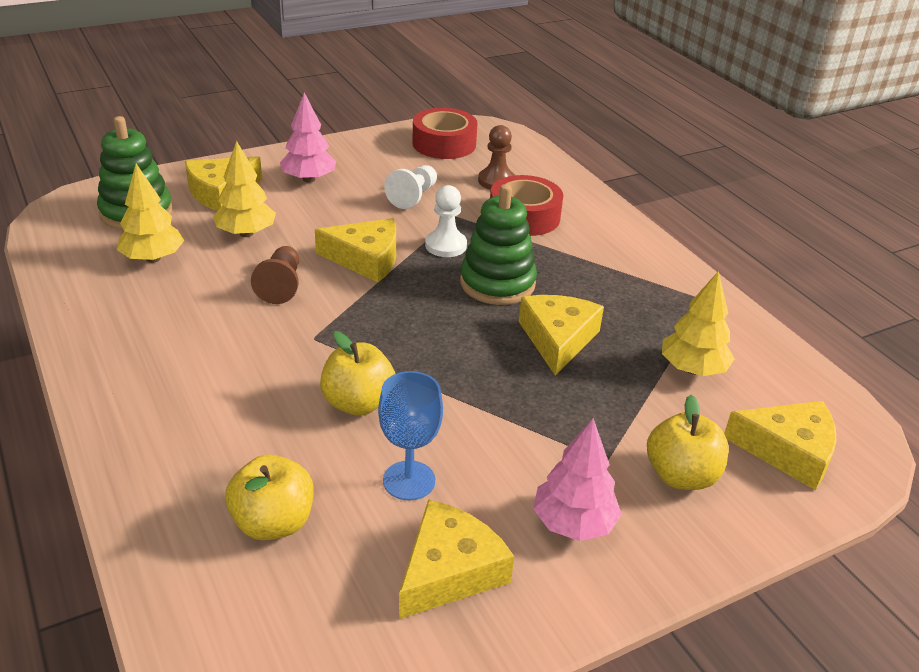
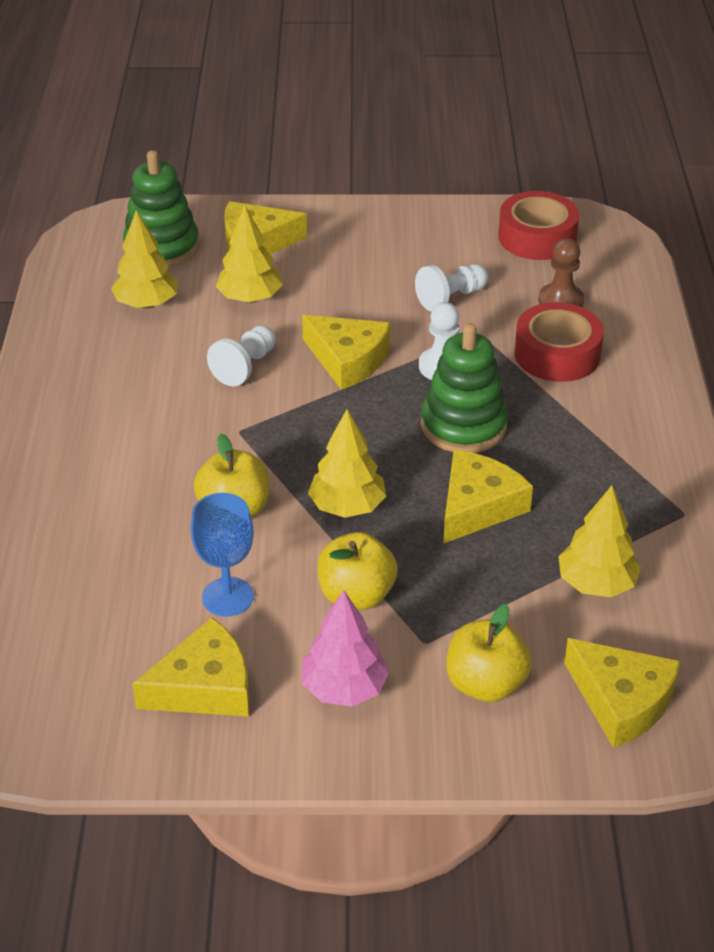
camera: 30 degrees right, 5 degrees up
(273, 523) = (91, 593): yellow apple -> yellow apple (356, 595)
(281, 286) = (245, 367): brown pawn -> white pawn
(309, 179) = (354, 249): pink tree -> none
(455, 371) = (347, 507): none -> yellow tree

